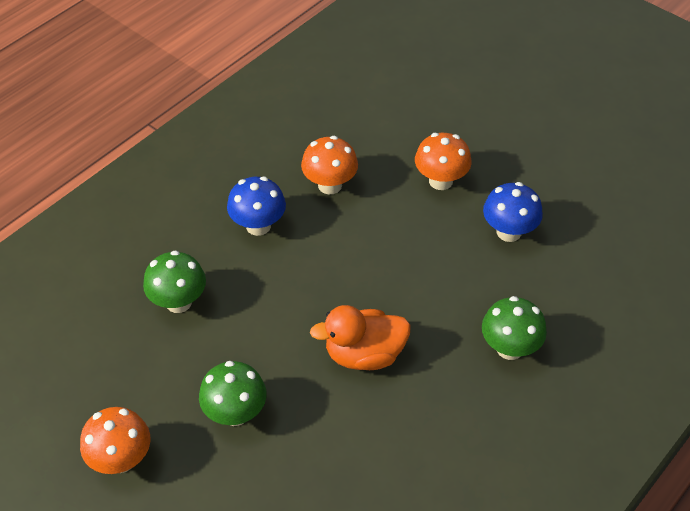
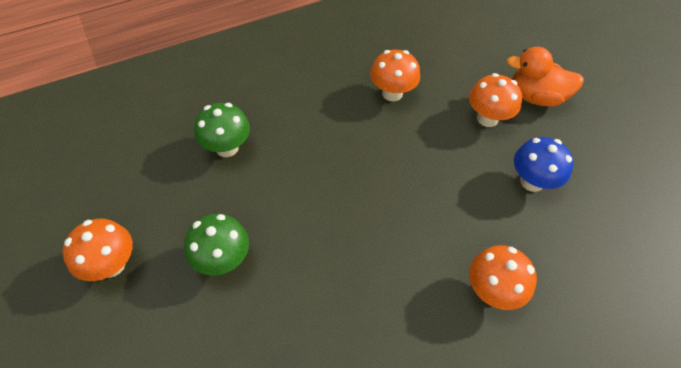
camera: 20 degrees right, 5 degrees up
(258, 226) = (319, 107): blue mushroom -> none
(364, 354) = (356, 248): orange duck -> orange duck (535, 97)
(509, 348) = (492, 291): green mushroom -> orange mushroom

